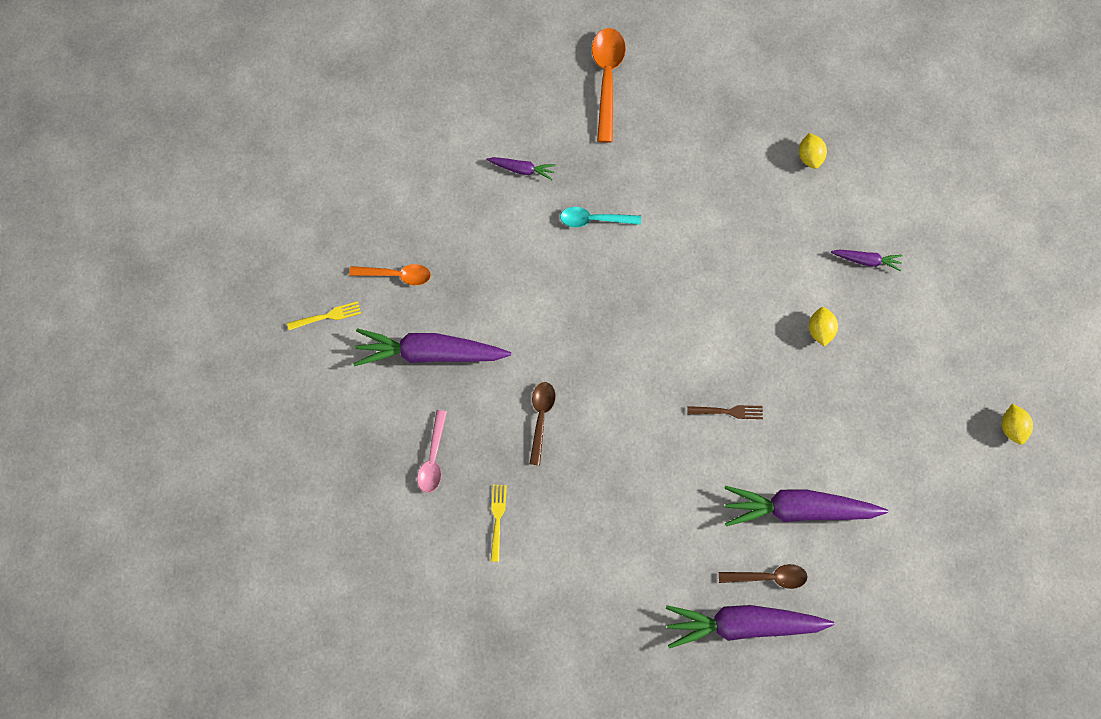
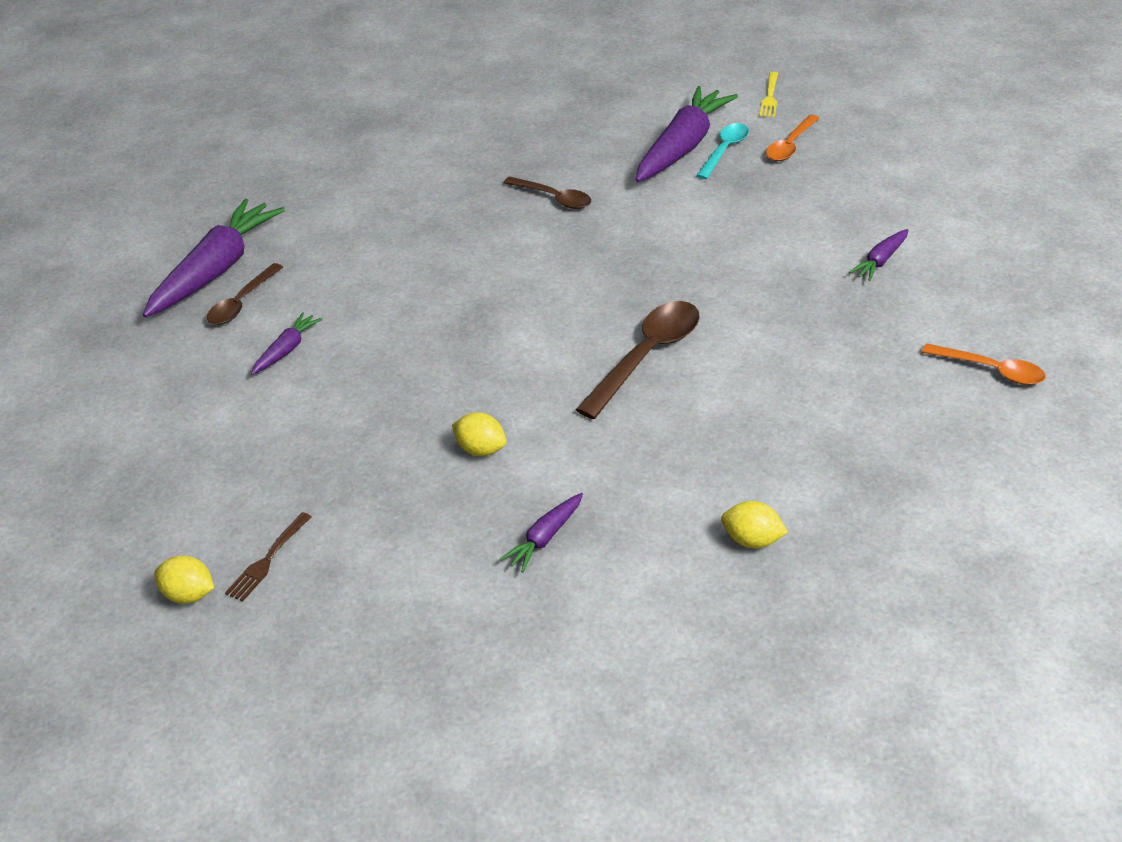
camera: 120 degrees right, 30 degrees down
(433, 458) = (567, 126): pink spoon -> none
(497, 520) = (472, 148): yellow fork -> none
(594, 220) = (774, 299): turquoise spoon -> turquoise spoon (724, 150)
(607, 79) = (991, 370): orange spoon -> orange spoon, size x0.63
(689, 273) = (647, 356): none -> brown spoon
(728, 411) = (446, 332): brown fork -> brown fork (268, 559)
(798, 509) = (287, 350): purple carrot -> purple carrot, size x0.47

